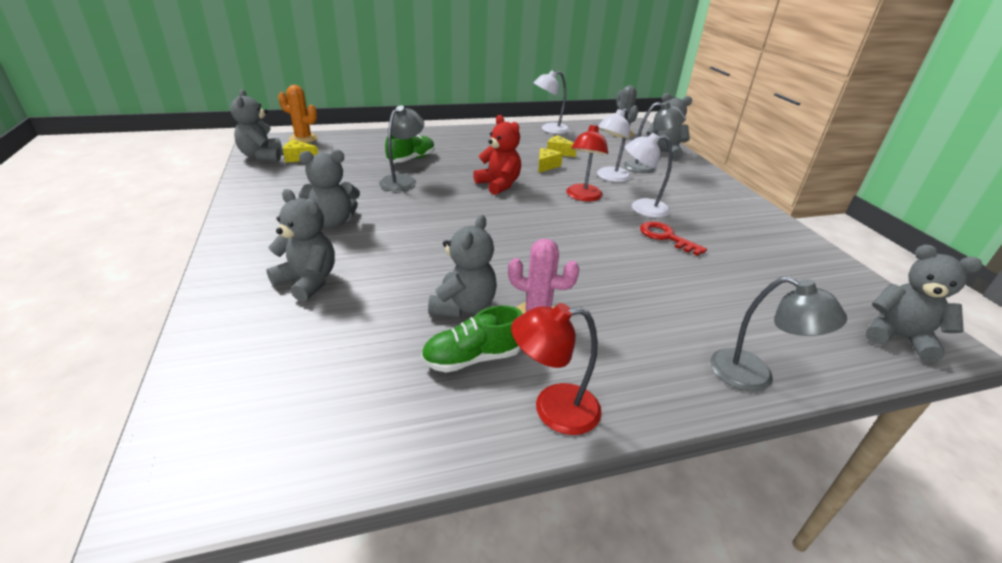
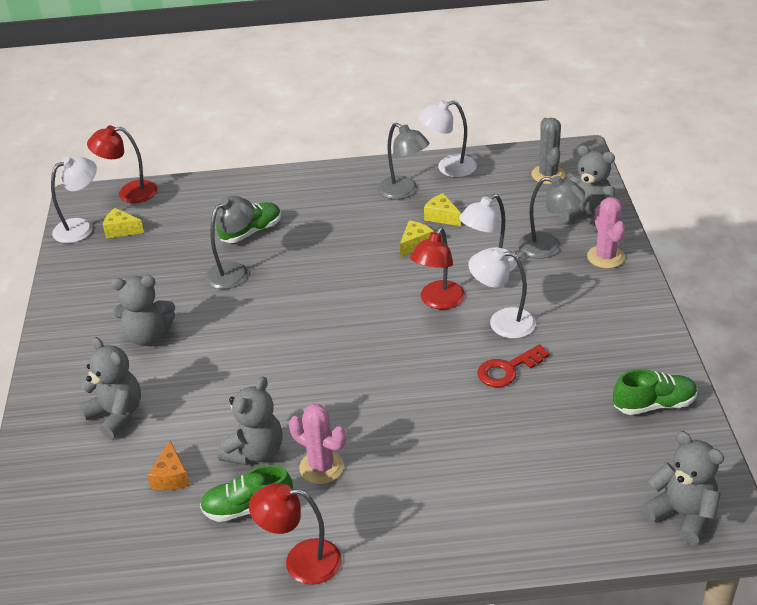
camera: 15 degrees right, 5 degrees up
(262, 156) = (81, 227): grey teddy bear -> white lamp
(303, 138) = (129, 193): orange cactus -> red lamp
(377, 333) = (171, 476): none -> orange cheese
(498, 185) = (343, 279): red teddy bear -> none
(666, 237) = (507, 369): red key -> red key turned 90 degrees counterclockwise
(692, 172) = (605, 257): none -> pink cactus
(754, 376) = (499, 545): grey lamp -> grey lamp (404, 192)
(801, 256) = (654, 404): none -> green shoe

